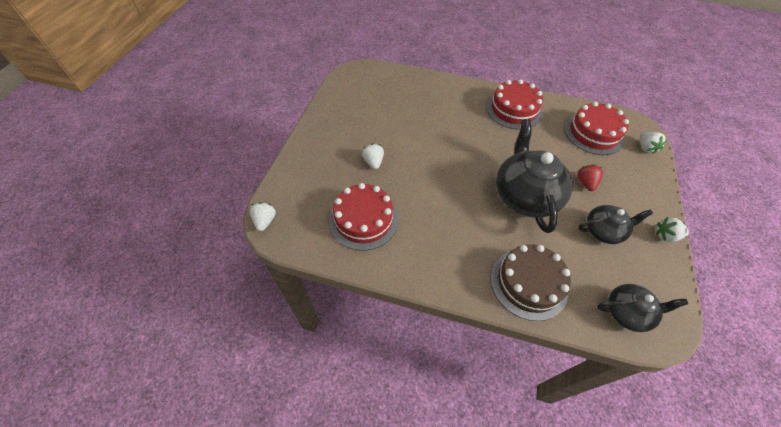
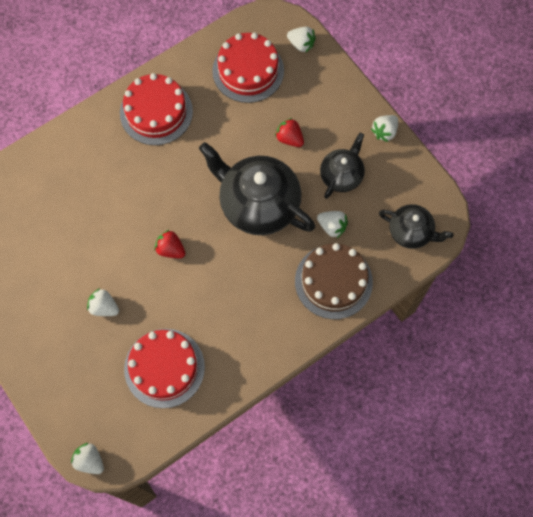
camera: 50 degrees left, 15 degrees up
(443, 170) = (170, 249): none -> red strawberry
(563, 252) = (332, 227): none -> white strawberry
(627, 312) = (411, 232): black teapot -> black teapot turned 75 degrees clockwise

